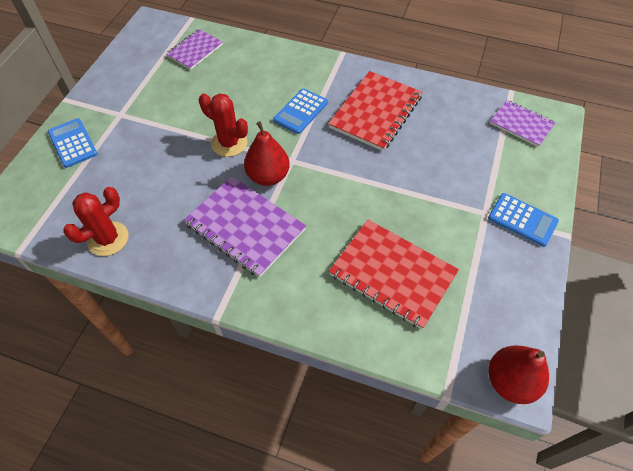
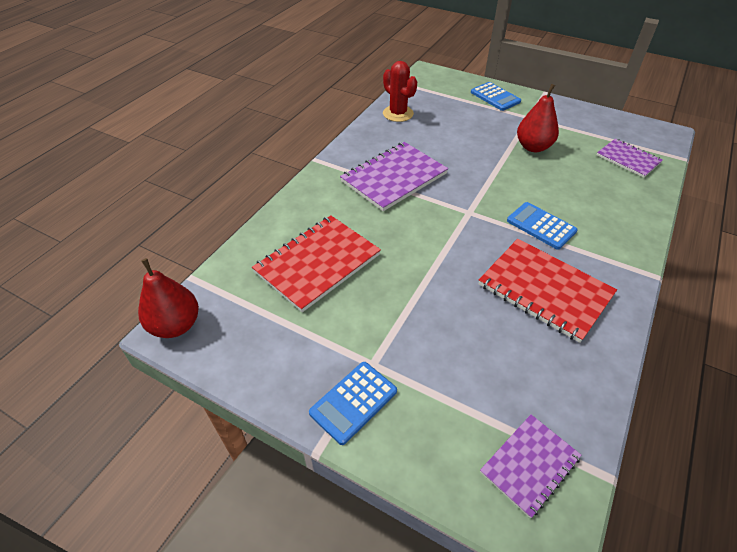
camera: 100 degrees right, 10 degrees down
(73, 143) = (495, 97): blue calculator -> blue calculator turned 75 degrees clockwise
(229, 143) = (493, 174): red cactus -> none
(268, 176) = (450, 195): red pear -> red pear (533, 147)

